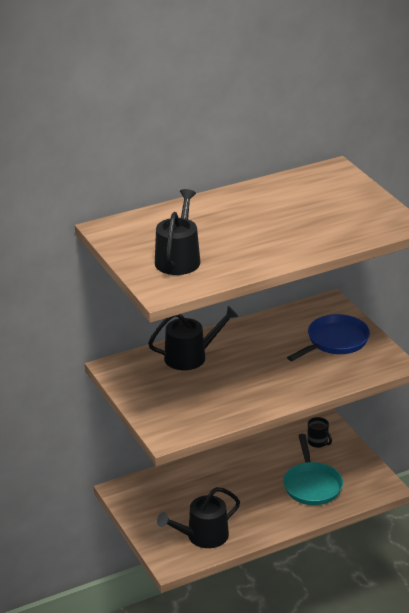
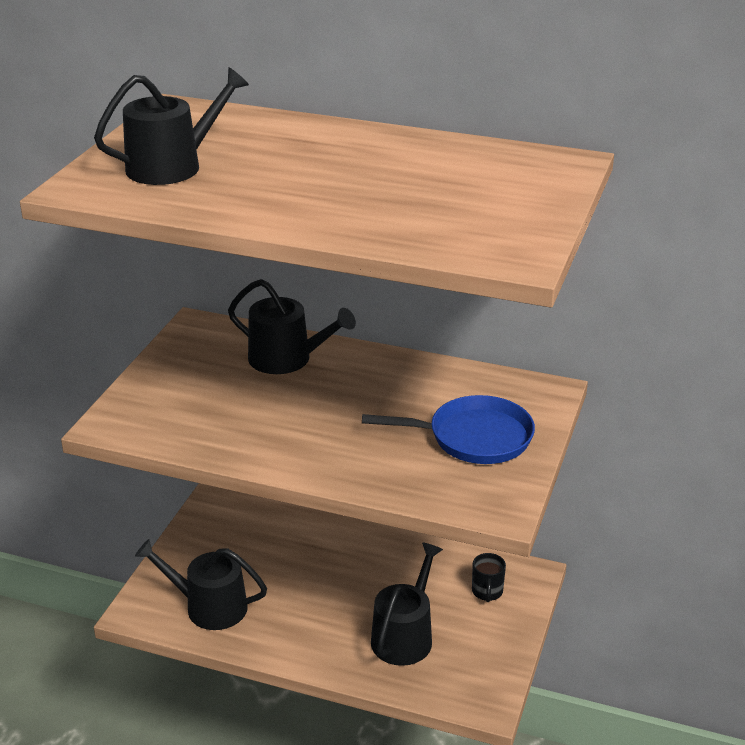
camera: 45 degrees right, 0 degrees up
(312, 485) = (405, 636): turquoise pan -> black watering can

